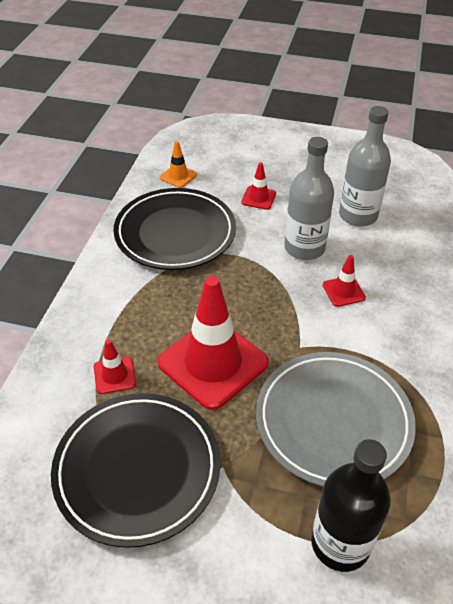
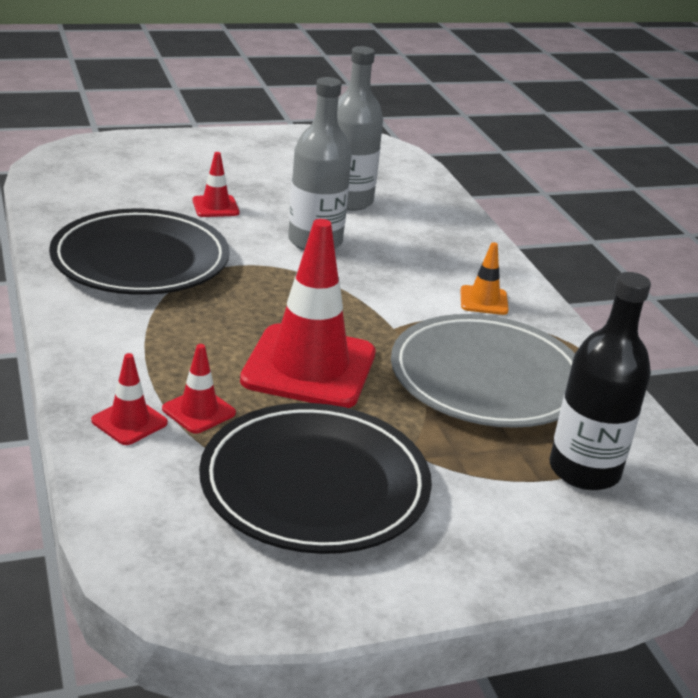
camera: 35 degrees left, 15 degrees down
(178, 176) = (88, 204): orange traffic cone -> orange traffic cone (483, 301)
(343, 291) = (395, 269): red traffic cone -> red traffic cone (129, 422)

